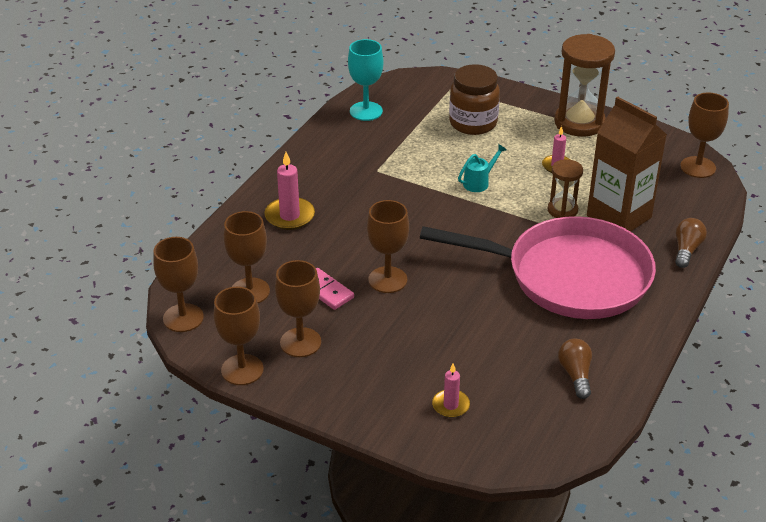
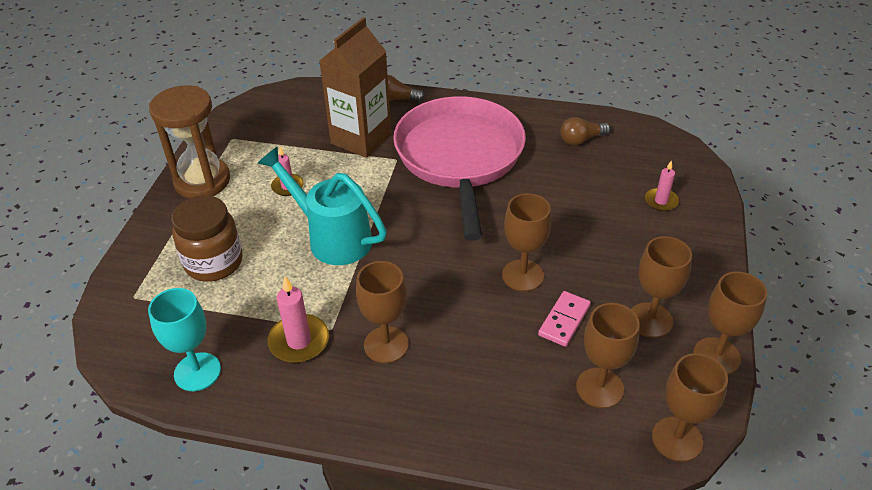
camera: 105 degrees left, 5 degrees up
(289, 216) = (449, 391): pink candle -> pink candle (299, 341)
(479, 182) = (332, 238): turquoise watering can -> turquoise watering can, size x2.18
(562, 210) = (362, 173): brown hourglass -> none
(698, 167) = (269, 102): brown goblet -> brown goblet (386, 345)

